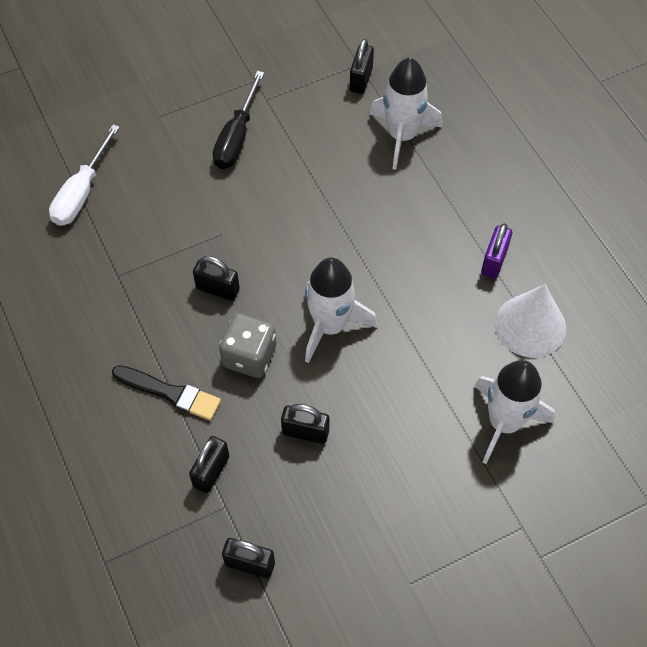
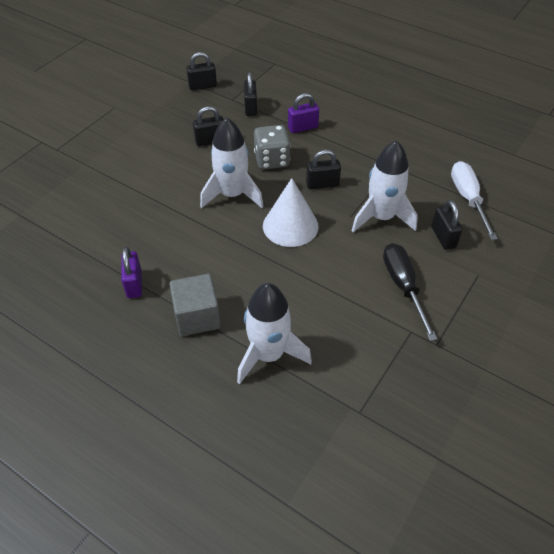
camera: 150 degrees right, 10 degrees down
(170, 393) = (302, 127): black brush -> purple padlock
(361, 79) = (344, 394): black padlock -> black padlock (443, 237)
(447, 198) = (197, 317): none -> grey cube
(504, 422) = (86, 190): white rocket -> white rocket (381, 217)
(530, 326) = (88, 251): white cone -> white cone (290, 226)

